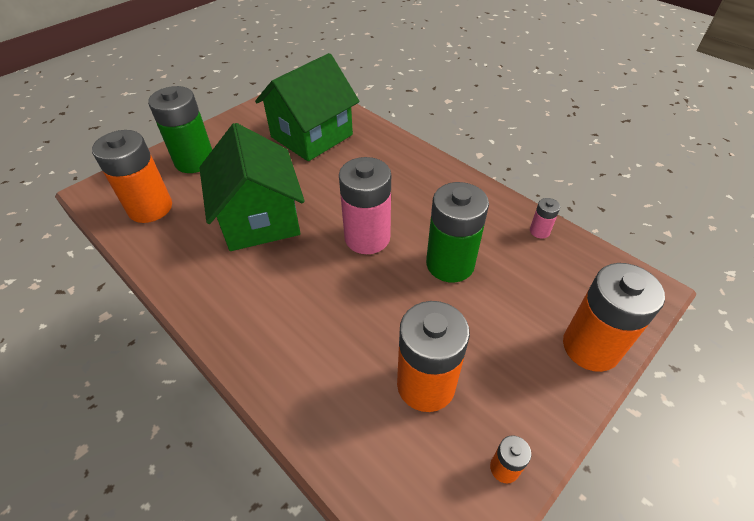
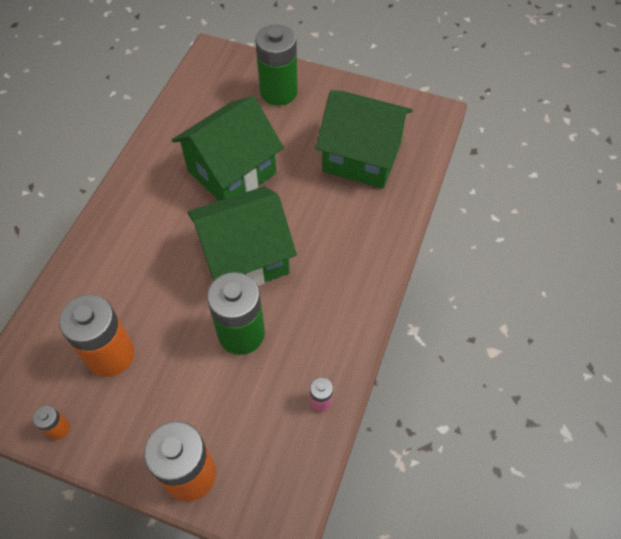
camera: 65 degrees right, 10 degrees up
(150, 208) = (210, 96): orange battery -> none
(367, 237) = (245, 258): pink battery -> green house

